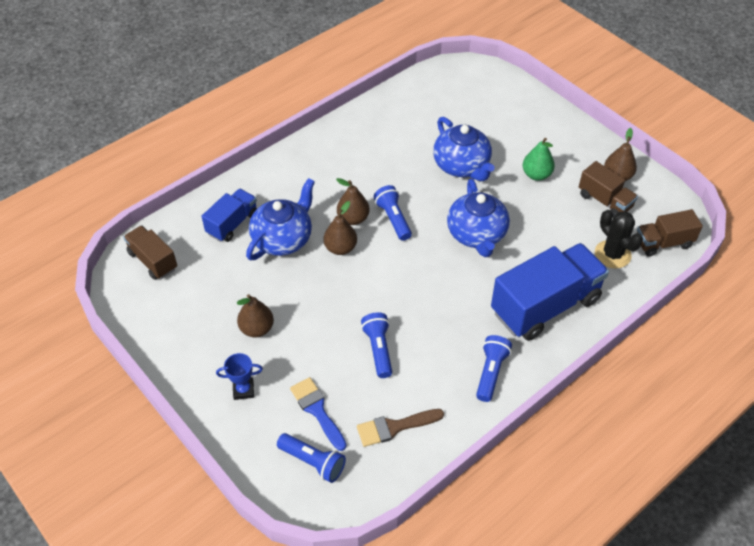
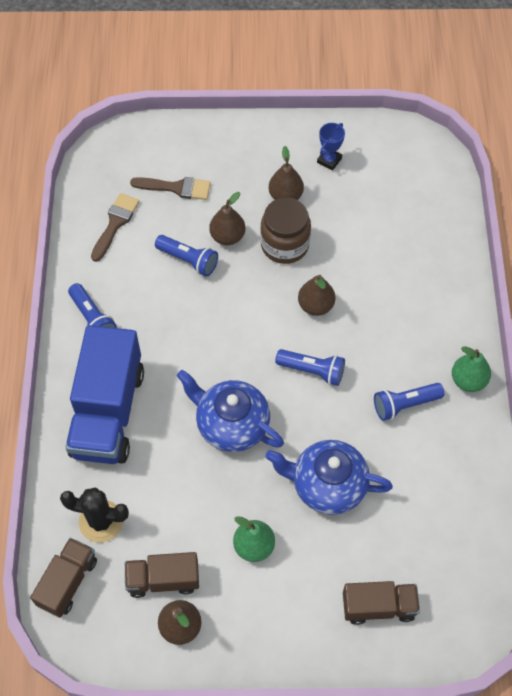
camera: 130 degrees right, 10 degrees up
(153, 261) = (421, 169): brown truck -> brown truck (378, 606)
(232, 224) = (417, 245): blue truck -> none
(243, 390) = (238, 156): blue trophy -> blue trophy (329, 160)
(283, 239) = (365, 271): blue teapot -> none
(305, 299) = (285, 245): none -> brown jar
(313, 462) = (140, 160): blue flashlight -> blue flashlight (405, 405)
(317, 410) = (176, 188): blue brush -> brown brush
(319, 143) = (468, 380): none -> green pear
(353, 218) = (341, 339): brown pear -> brown pear (227, 236)

